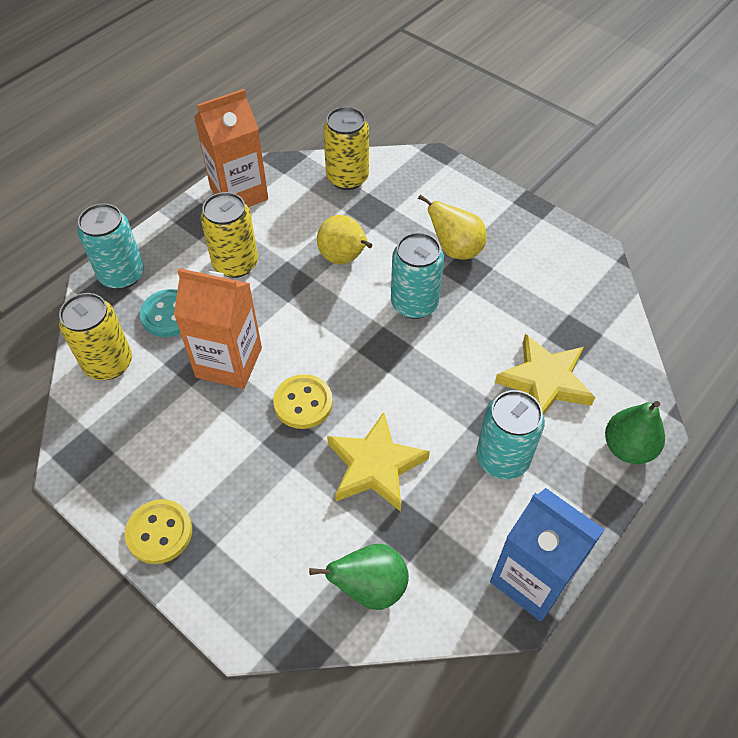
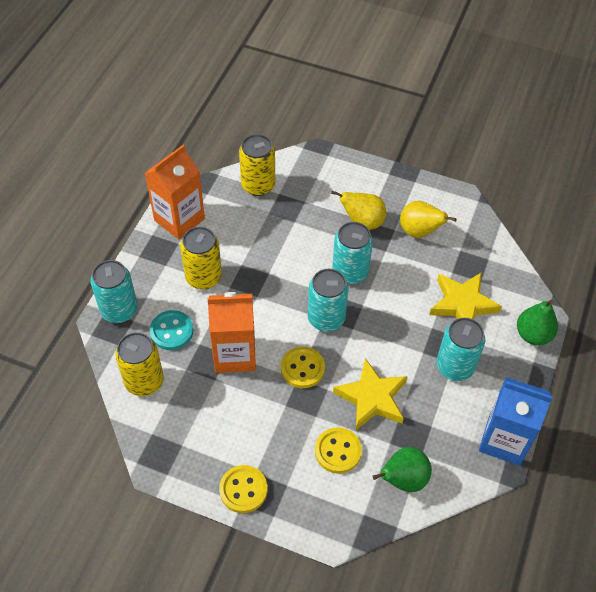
camera: 20 degrees left, 0 degrees up
(300, 521) = (338, 451): none -> yellow button
(344, 258) = (284, 251): yellow pear -> yellow pear (419, 232)
(360, 351) = (326, 318): none -> turquoise can

